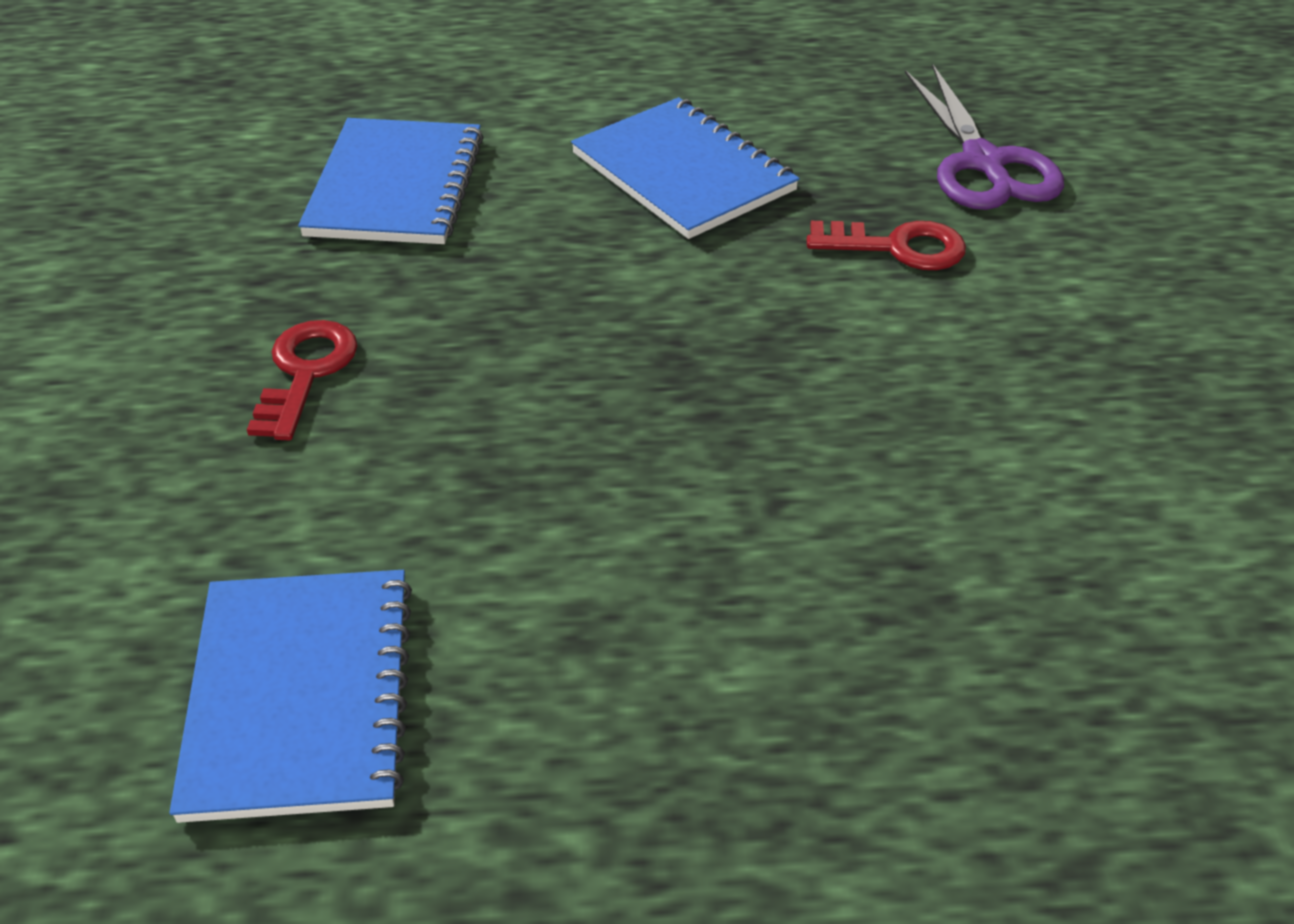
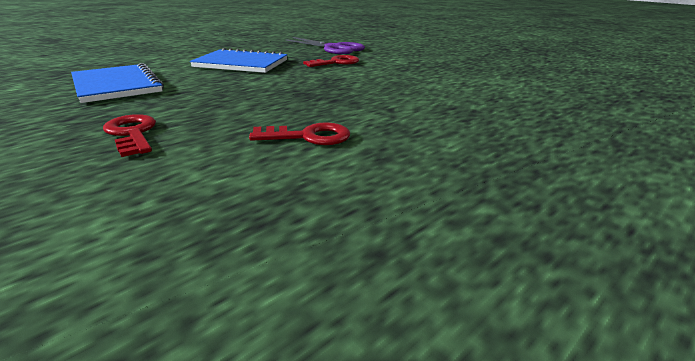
camera: 40 degrees left, 15 degrees down
(300, 696) = (280, 226): blue notebook -> none
(533, 517) = (308, 137): none -> red key

